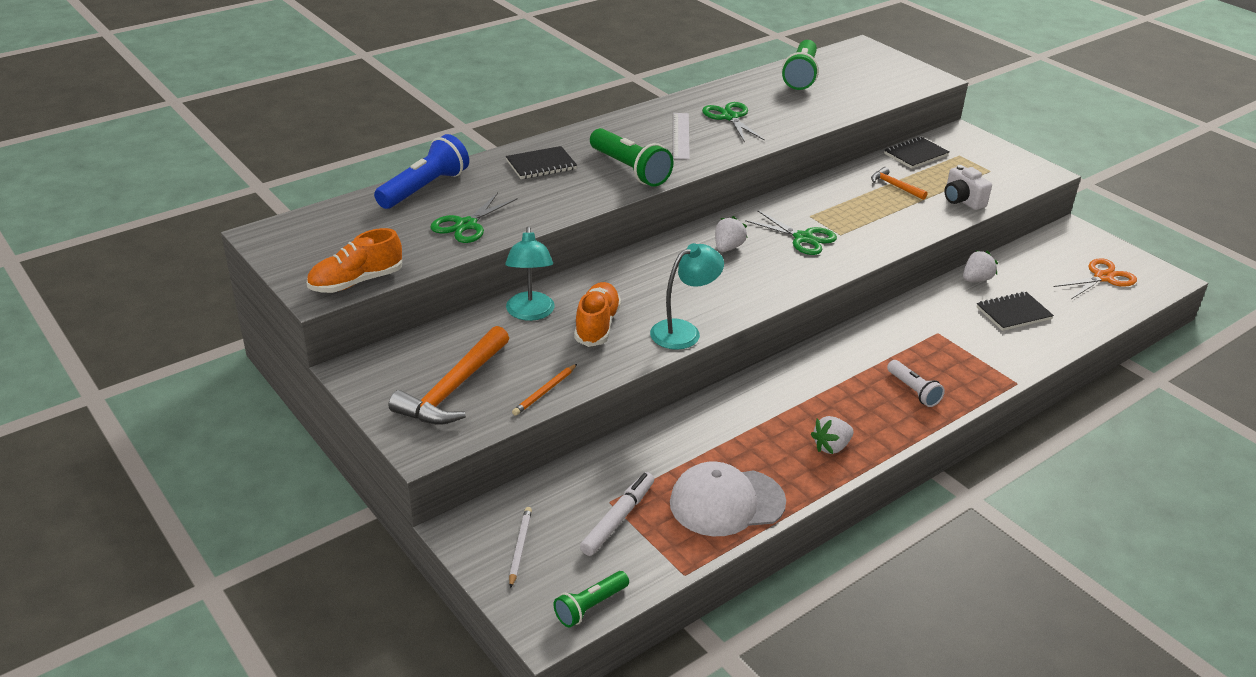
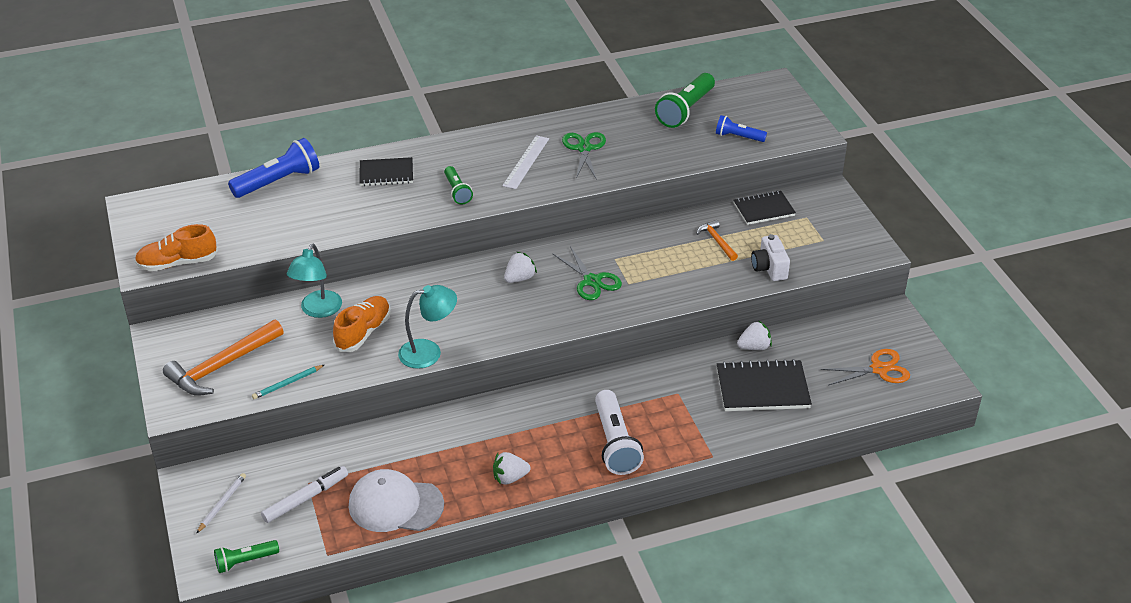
camera: 20 degrees right, 5 degrees up
(466, 225) = (290, 224): green scissors -> none
(545, 391) = (287, 383): orange pencil -> turquoise pencil
(629, 170) = (457, 191): green flashlight -> green flashlight, size x0.58
(868, 90) = (738, 137): none -> blue flashlight
(913, 391) = (615, 443): white flashlight -> white flashlight, size x1.72
(1013, 313) = (762, 388): black notebook -> black notebook, size x1.51

